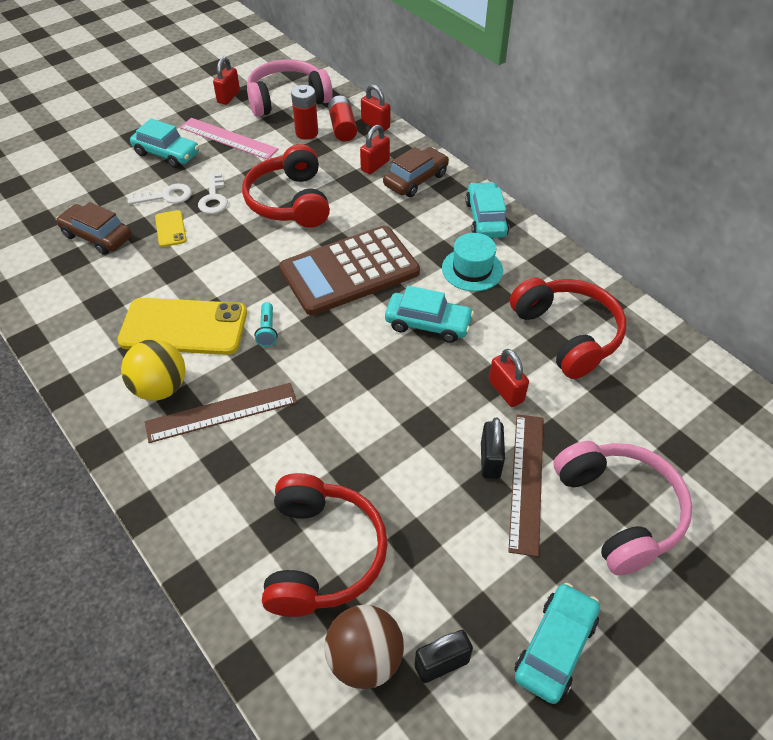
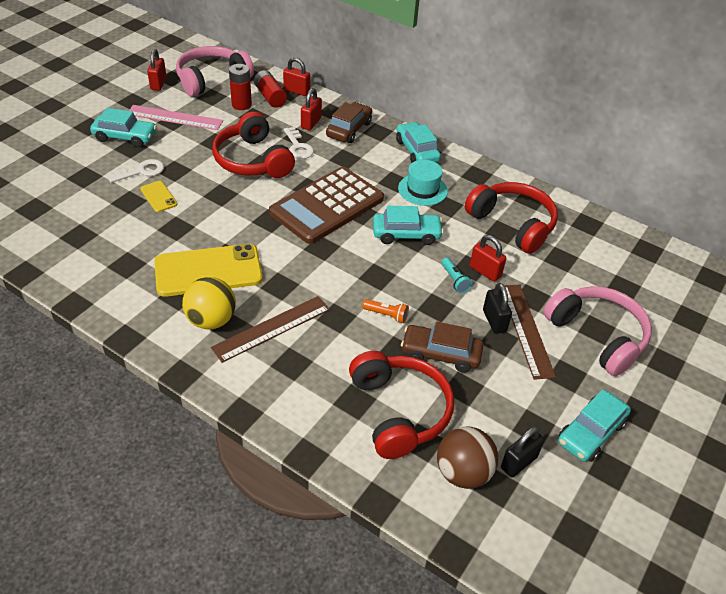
camera: 20 degrees left, 5 degrees down
(97, 236) = (94, 213): brown car -> brown car (440, 354)
(213, 198) = (185, 166): white key -> white key (298, 146)
(267, 330) = (280, 261): turquoise flashlight -> turquoise flashlight (454, 280)
(360, 424) = (386, 315): none -> orange flashlight
(555, 647) = (591, 432): turquoise car -> turquoise car turned 150 degrees counterclockwise

